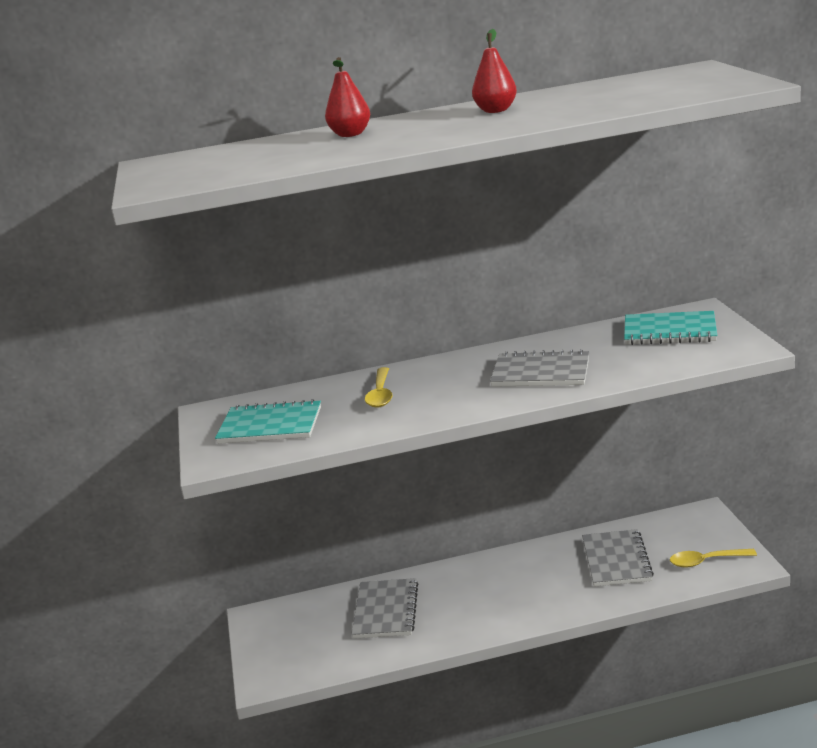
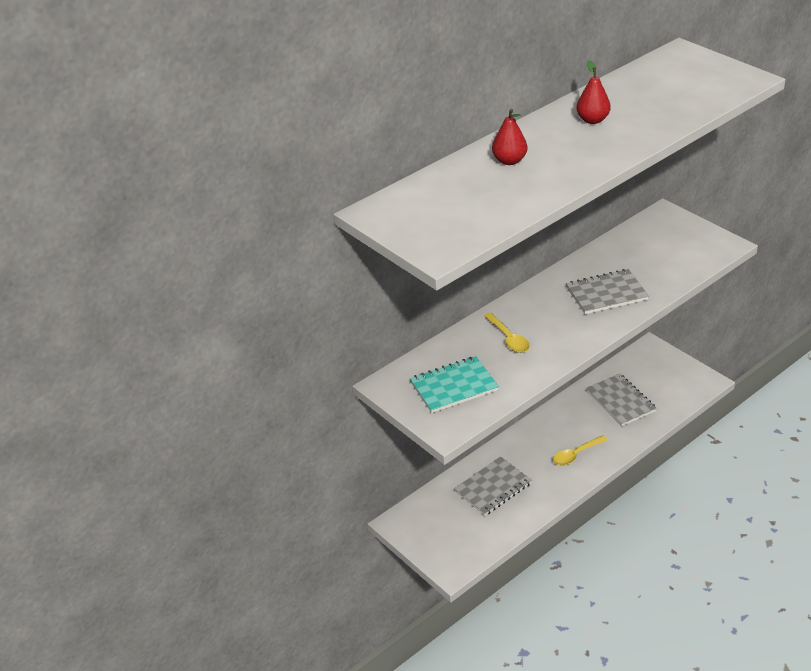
camera: 30 degrees left, 15 degrees up
(385, 611) = (493, 488): grey notebook -> grey notebook turned 75 degrees clockwise
(669, 331) = (661, 237): turquoise notebook -> none
(706, 561) = (678, 386): yellow spoon -> yellow spoon (576, 454)

